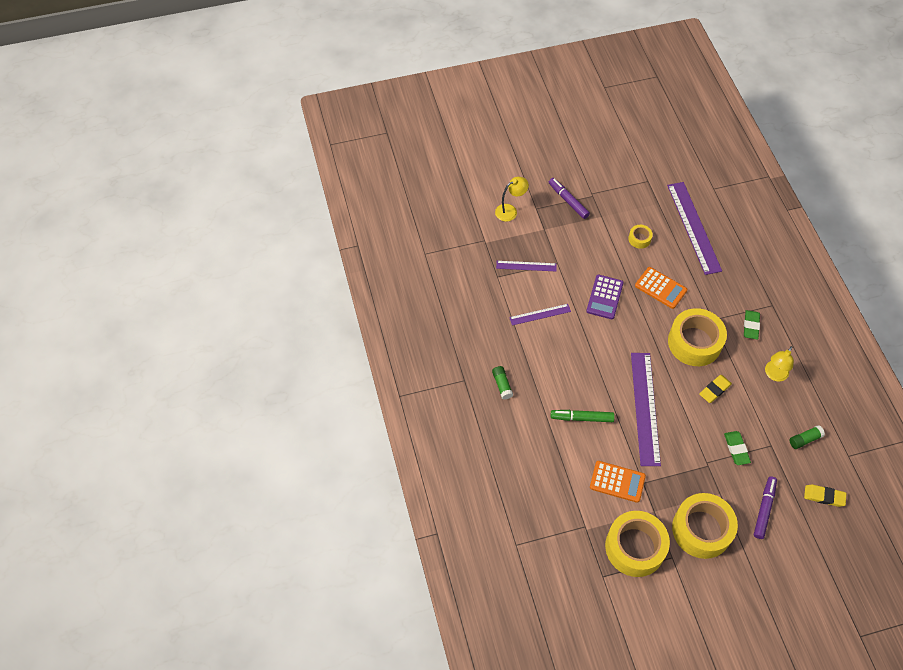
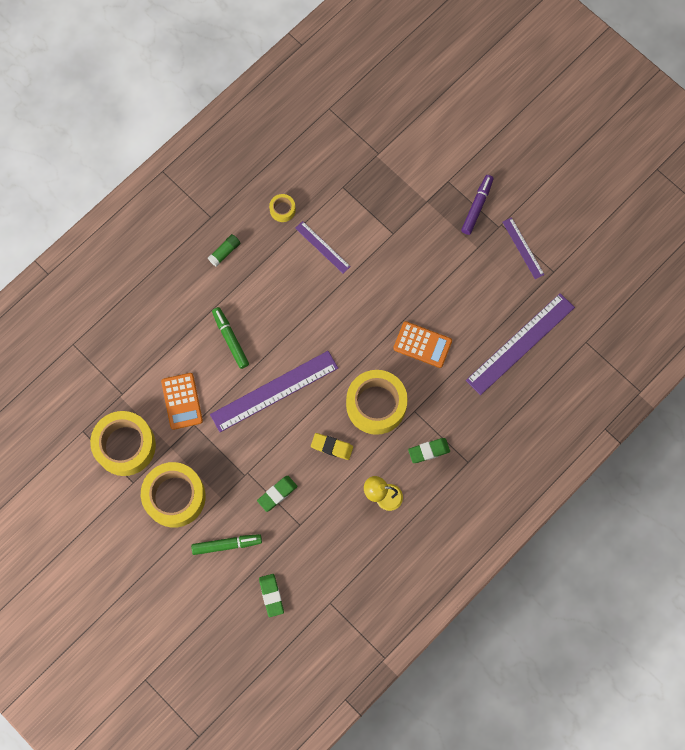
camera: 60 degrees right, 15 degrees up
(510, 211) = (429, 158): yellow lamp -> none
(526, 266) = (371, 207): purple ruler -> purple ruler (523, 248)
(604, 297) = (379, 297): purple calculator -> none
(639, 239) = (471, 297): yellow tape -> yellow tape (282, 210)
(660, 288) = (422, 344): orange calculator -> orange calculator turned 75 degrees counterclockwise
(764, 509) = (227, 545): purple marker -> green marker
(804, 439) = (324, 554): green glue stick -> none
(824, 496) = (271, 595): yellow eraser -> green eraser

